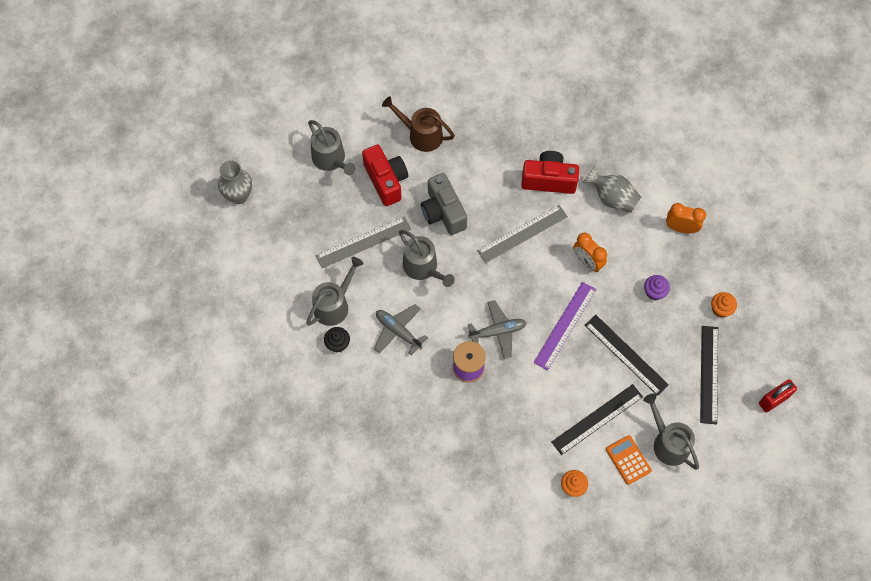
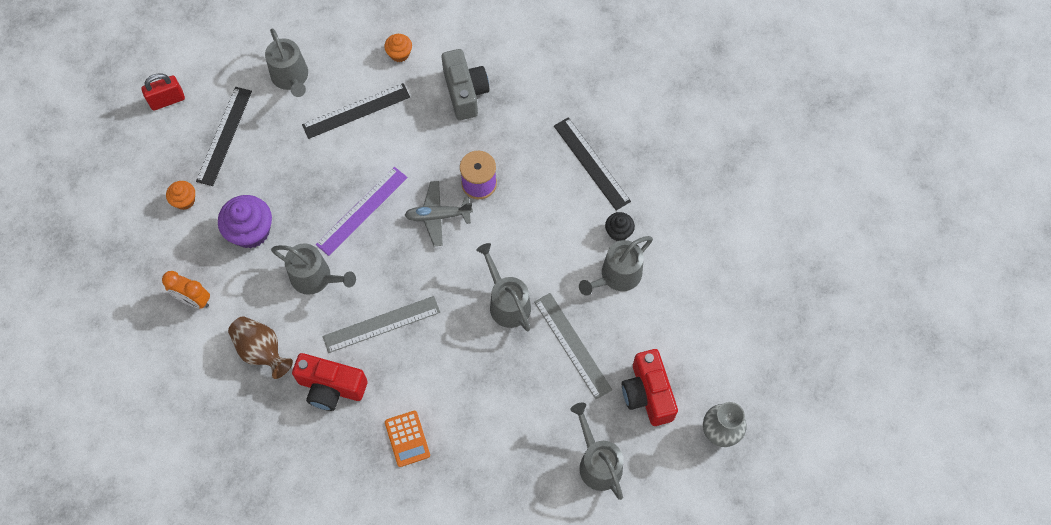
camera: 170 degrees left, 0 degrees up
(363, 242) = (572, 345): grey ruler -> grey ruler turned 75 degrees clockwise
(386, 180) = (532, 421): red camera -> red camera (647, 394)
(398, 331) = (548, 234): grey plane -> none
(421, 135) = (476, 478): brown watering can -> none
(443, 212) = (470, 367): grey camera -> grey camera (465, 92)
(587, 262) = (315, 278): orange clock -> grey watering can
(612, 198) = (262, 351): grey vase -> brown vase
(626, 354) = (305, 169): black ruler -> black ruler (591, 163)
(628, 460) = (337, 68): orange calculator -> orange calculator (407, 438)
(654, 292) = (251, 231): purple cupcake -> purple cupcake, size x1.81

